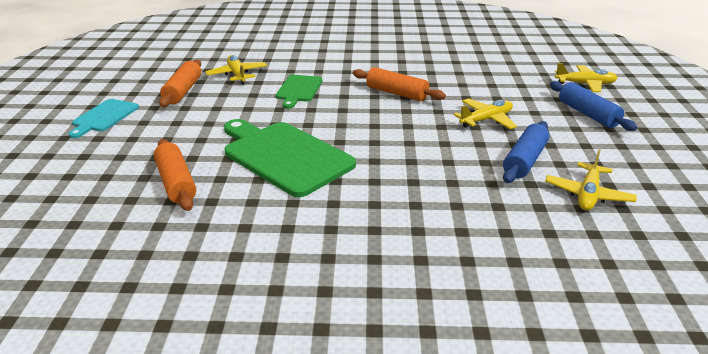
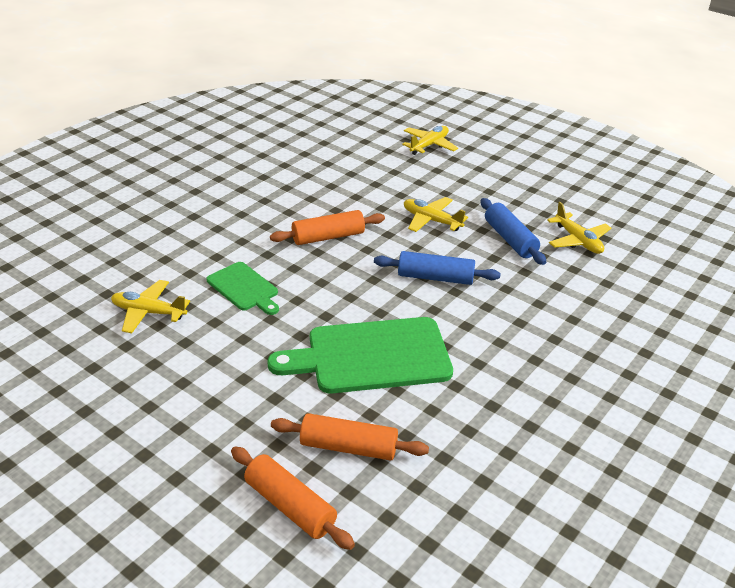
camera: 55 degrees left, 5 degrees up
(104, 117) = (123, 456): turquoise cutting board -> none
(183, 91) = (136, 368): orange rolling pin -> orange rolling pin (290, 506)
(486, 120) = (431, 220): yellow plane -> yellow plane turned 60 degrees counterclockwise
(588, 114) = (475, 174): blue rolling pin -> blue rolling pin (435, 277)

